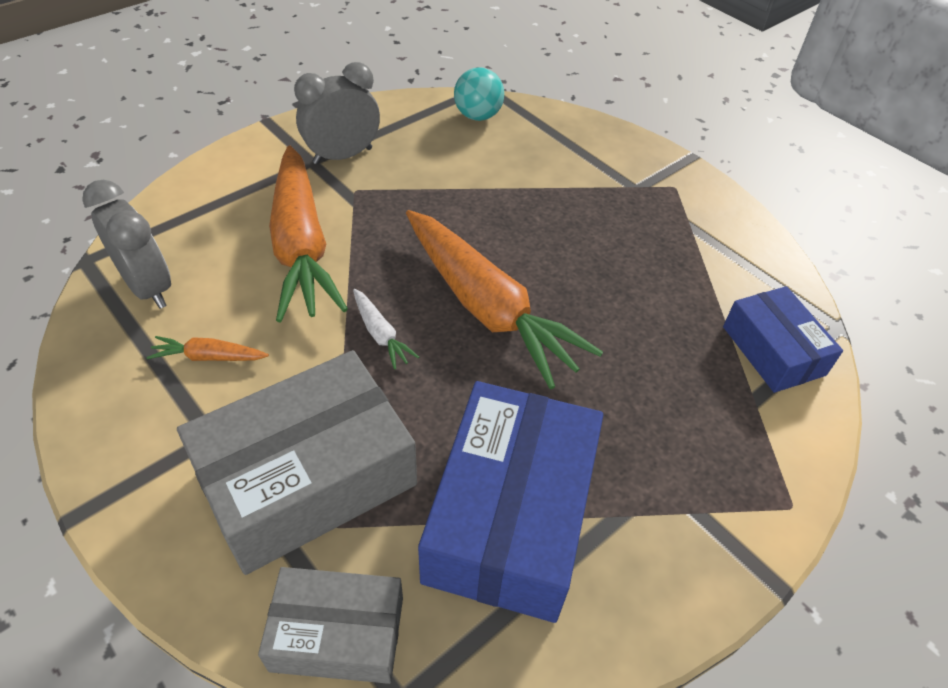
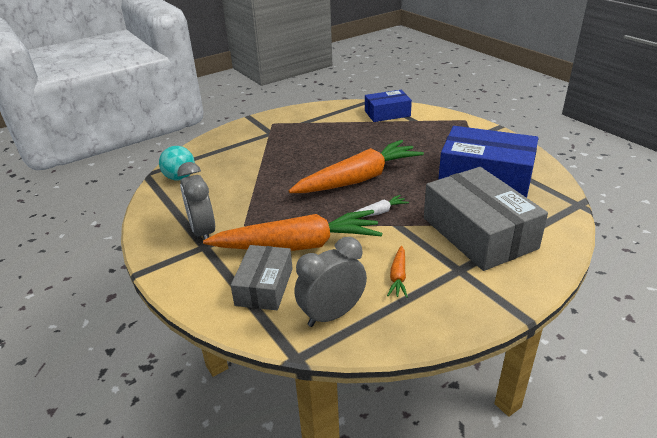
camera: 80 degrees left, 15 degrees down
(337, 633) = (557, 220): grey box -> grey box (264, 286)

